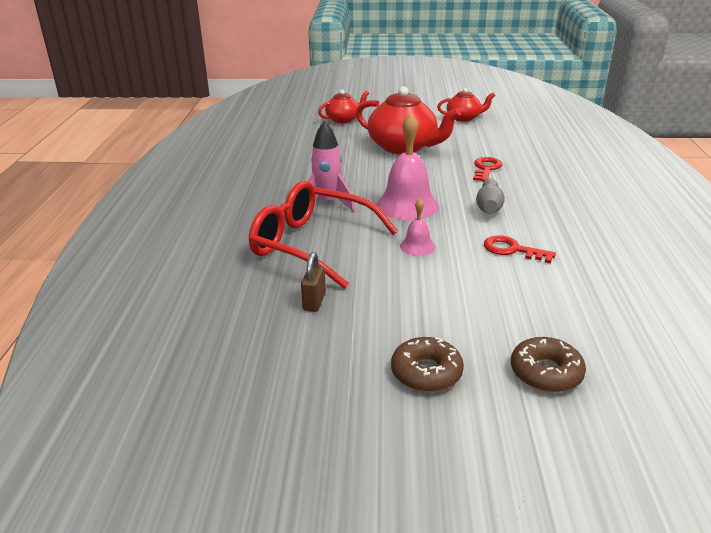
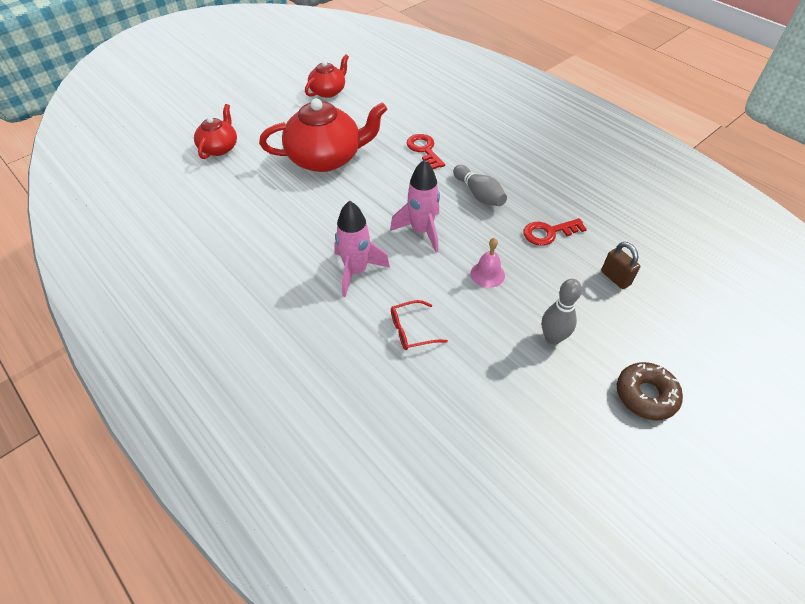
camera: 45 degrees left, 20 degrees up
(312, 245) = (411, 330): red glasses -> red glasses, size x0.40
(314, 302) = (497, 392): brown padlock -> brown padlock (615, 278)
(406, 301) = (552, 338): none -> grey bowling pin
(407, 205) = (421, 231): pink bell -> pink rocket
(546, 372) = (697, 336): brown donut -> none

